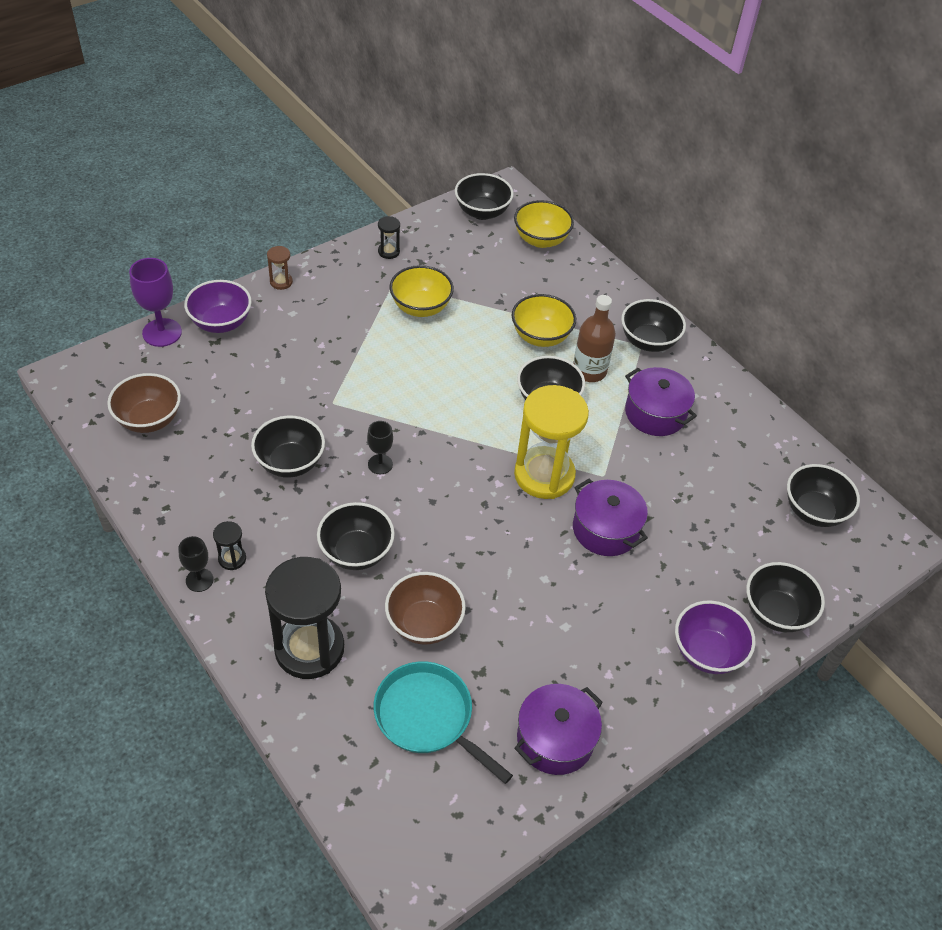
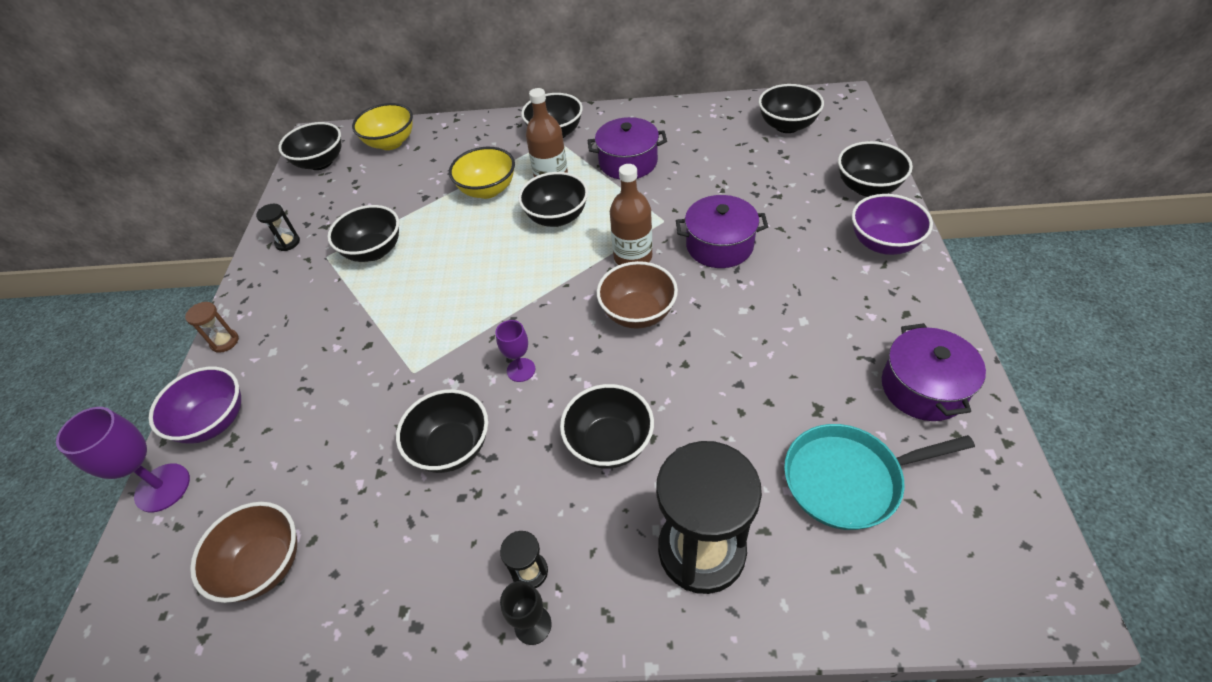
camera: 45 degrees left, 0 degrees up
(380, 464) = (521, 370): black goblet -> purple goblet
(420, 307) = (374, 251): yellow bowl -> black bowl
(424, 623) = (734, 427): brown bowl -> brown bowl (638, 313)
(544, 475) = (633, 257): yellow hourglass -> brown bottle

